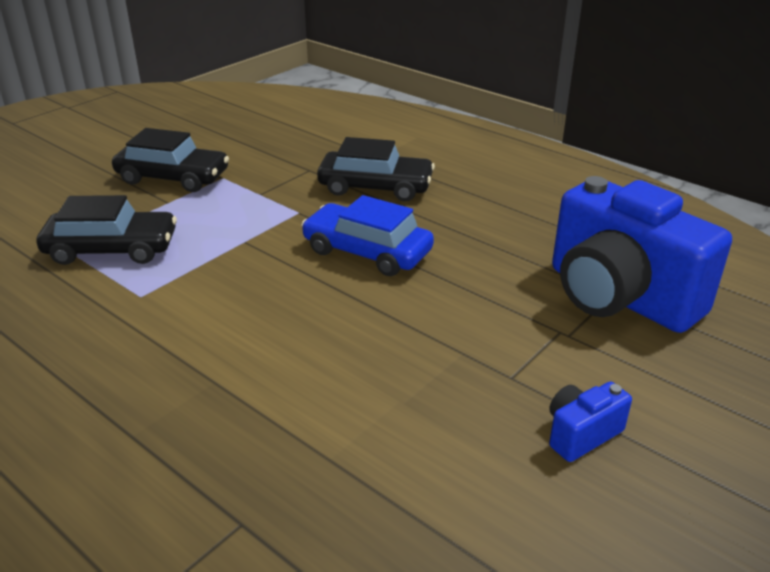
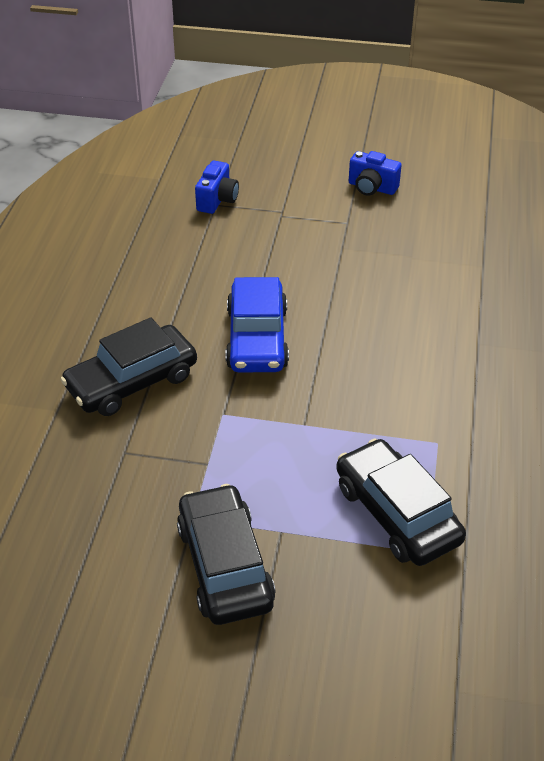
camera: 120 degrees left, 10 degrees up
(375, 187) = (132, 381): black car -> black car turned 105 degrees counterclockwise
(619, 297) = (217, 200): blue camera -> blue camera, size x0.41

